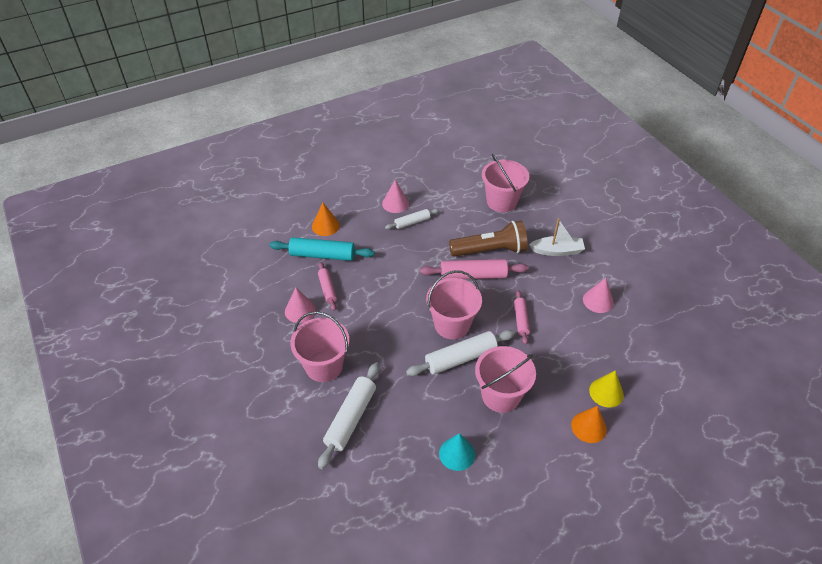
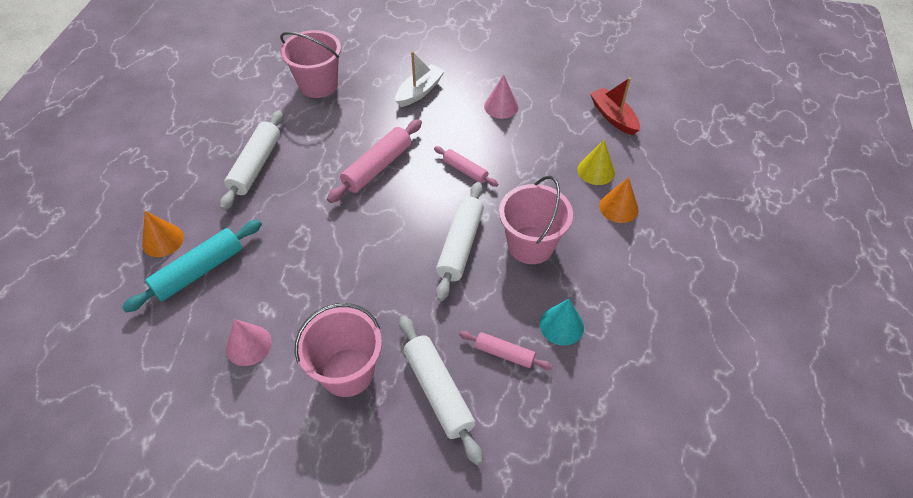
camera: 50 degrees left, 5 degrees up
(327, 289) = (250, 298): pink rolling pin -> pink rolling pin (504, 354)
(395, 203) = (214, 161): pink cone -> none
(412, 222) = (256, 165): white rolling pin -> white rolling pin, size x1.70
(452, 325) = (415, 224): pink bucket -> none
(490, 250) = (364, 134): brown flashlight -> none
(670, 371) = (613, 117): none -> red boat

